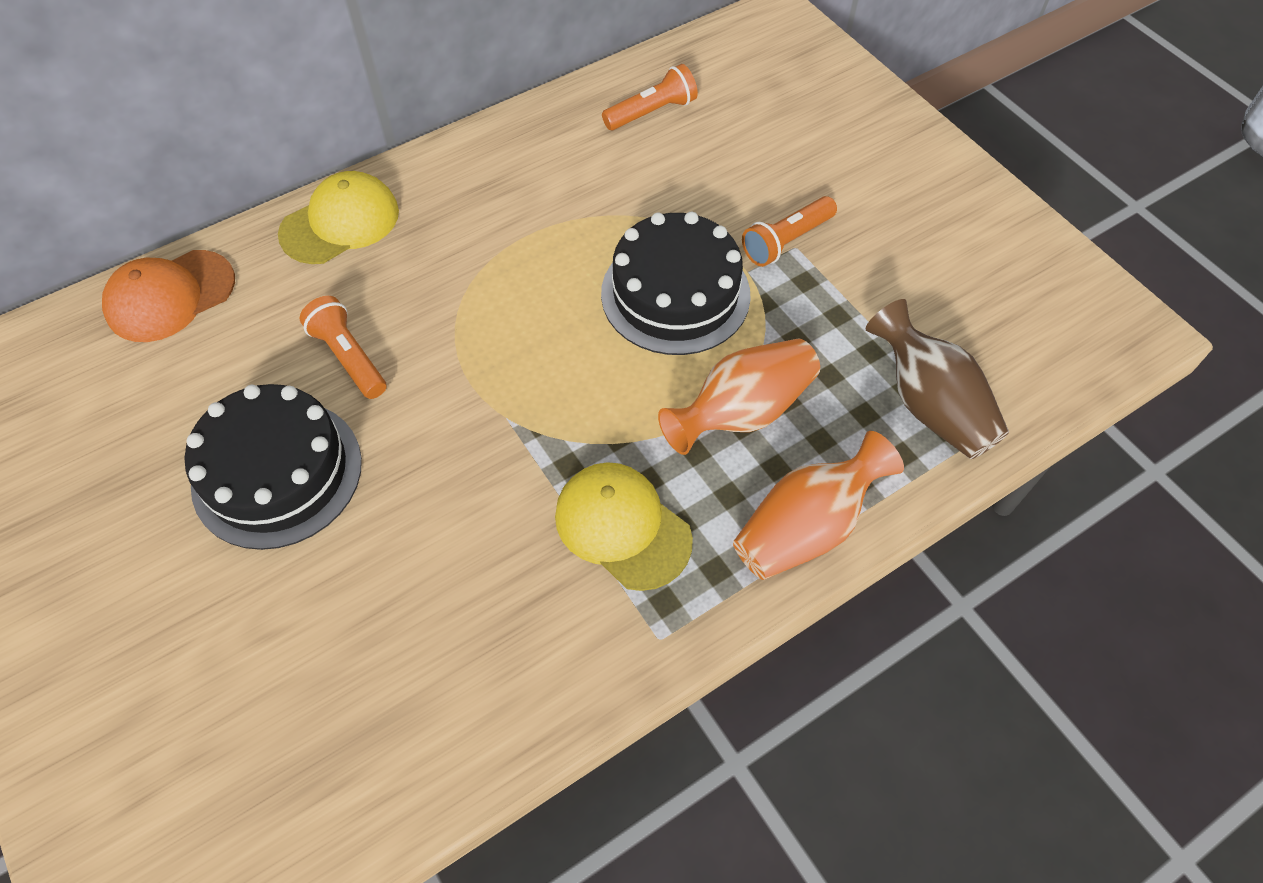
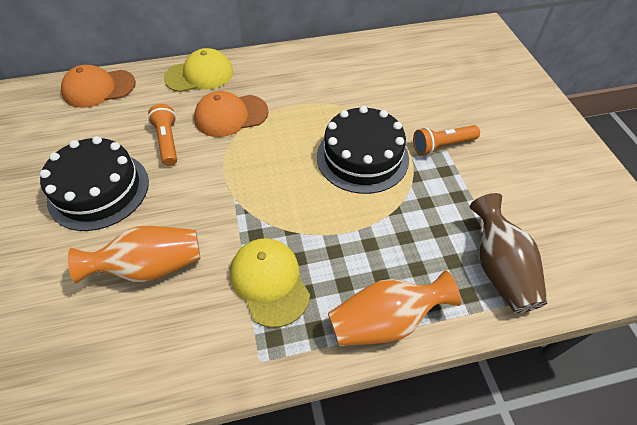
camera: 20 degrees right, 5 degrees down
(433, 282) = (231, 115): none -> orange cap
(652, 112) = (391, 60): orange flashlight -> none
(742, 412) = (374, 236): orange vase -> orange vase (151, 267)

